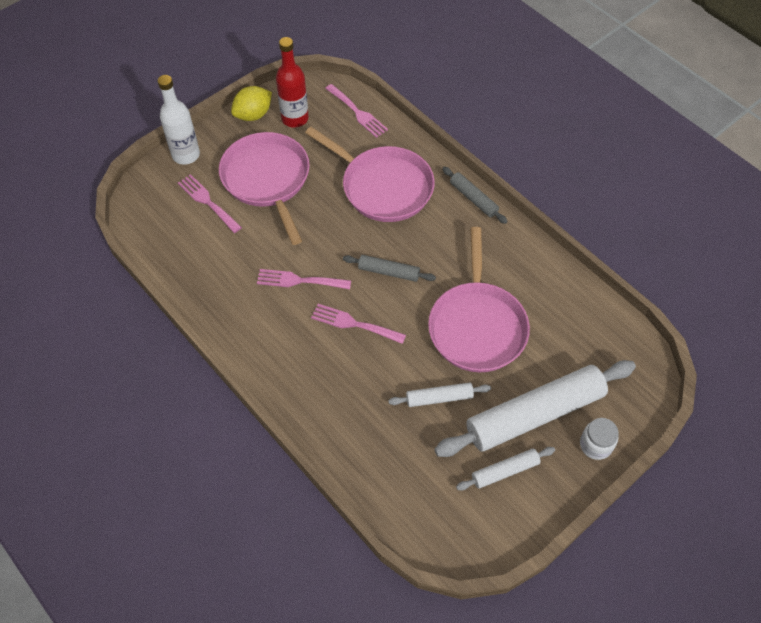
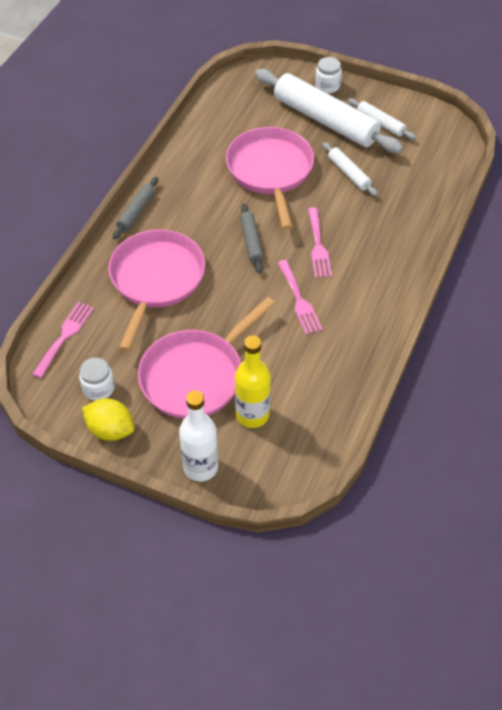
camera: 115 degrees left, 5 degrees down
(207, 202) = (252, 415): pink fork -> yellow bottle
(295, 118) = (98, 388): red bottle -> white jar
(477, 326) = (270, 171): pink pan -> pink pan turned 75 degrees counterclockwise

